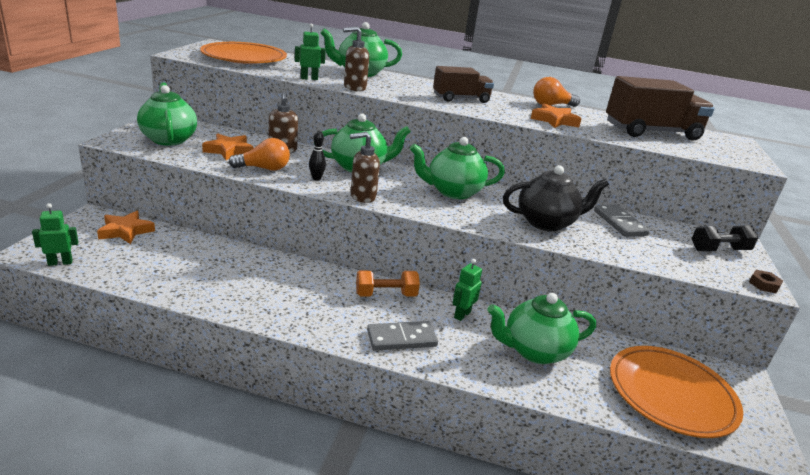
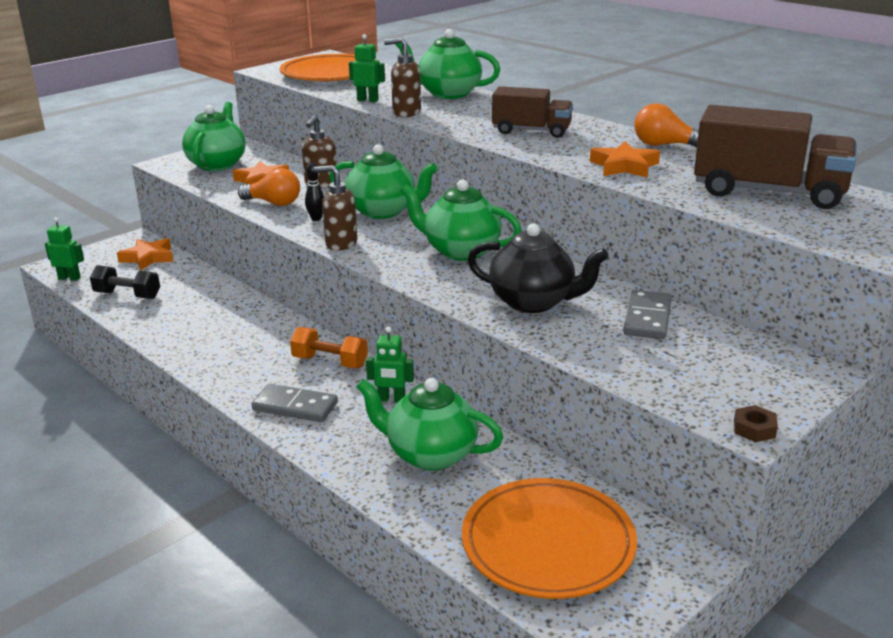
camera: 35 degrees right, 0 degrees up
(462, 315) = (391, 399): green robot -> green robot turned 150 degrees counterclockwise
(719, 250) = (759, 376): black dumbbell -> black dumbbell (127, 295)

